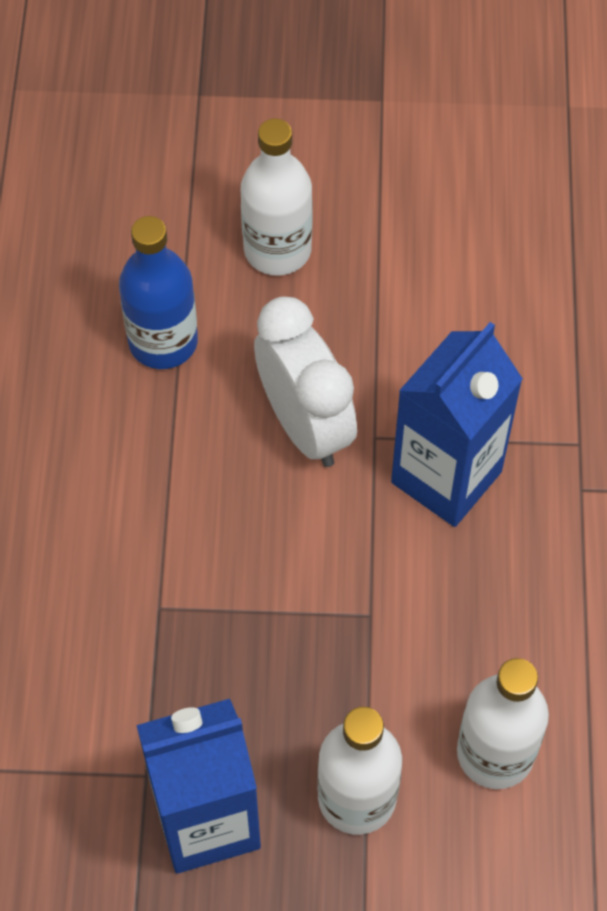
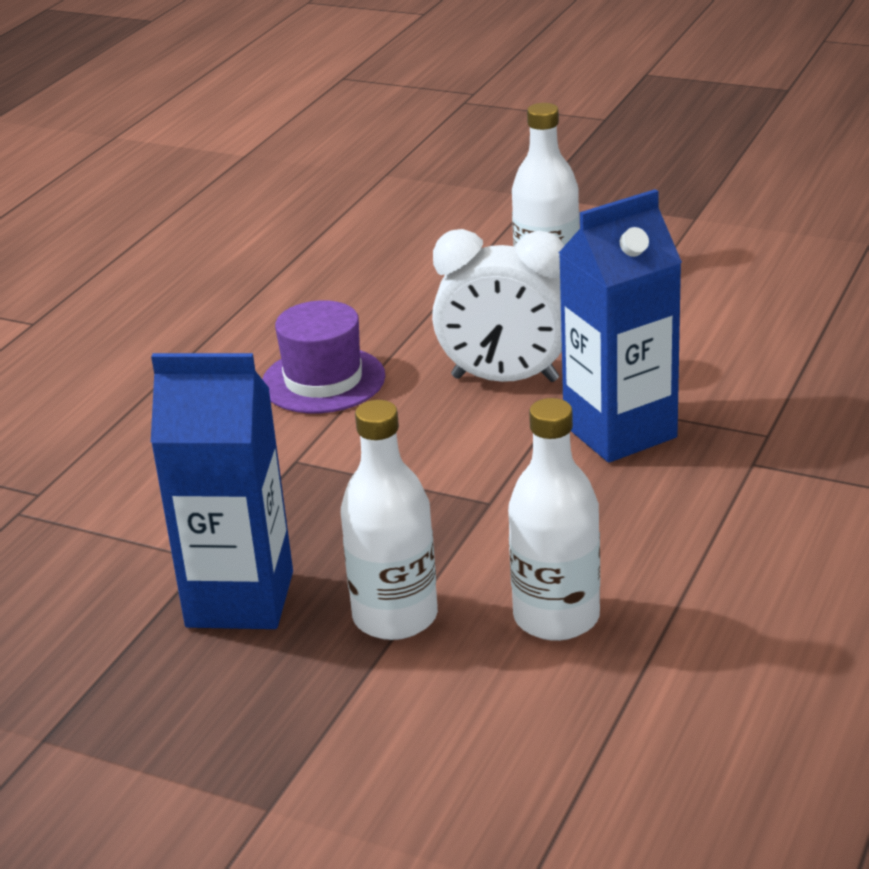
camera: 25 degrees right, 30 degrees down
(125, 476) = (323, 380): none -> purple hat
(163, 342) = (411, 314): blue bottle -> none
(305, 425) = (505, 379): white clock -> white clock turned 105 degrees clockwise

